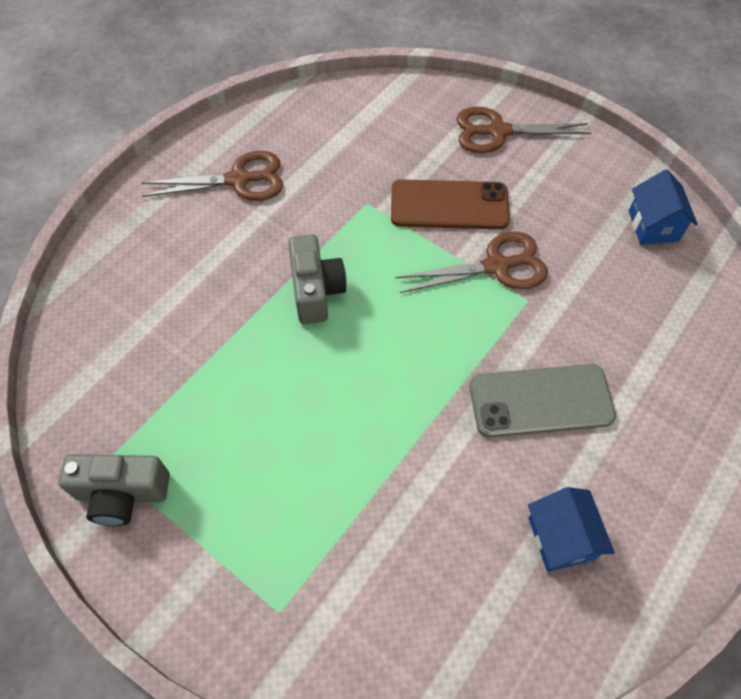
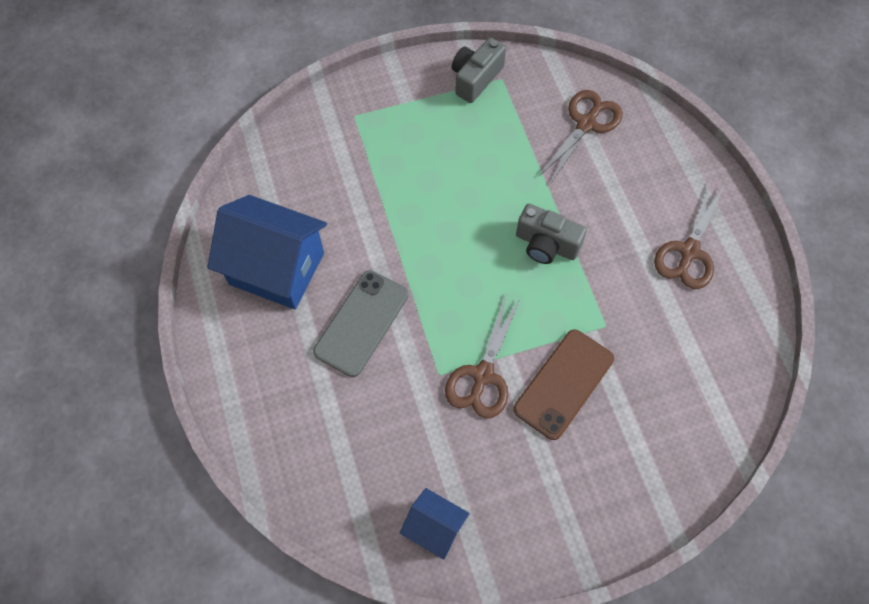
camera: 125 degrees right, 5 degrees up
(498, 131) = (620, 485): brown scissors -> brown scissors (586, 124)
(561, 538) = (277, 269): blue house -> blue house, size x1.93

